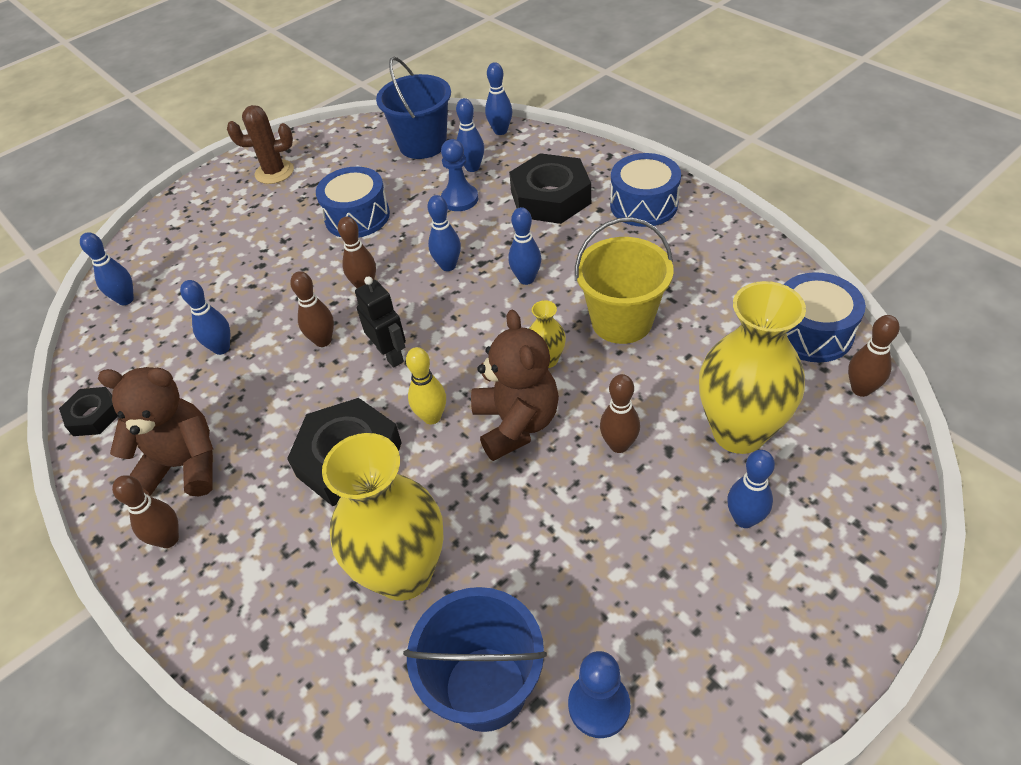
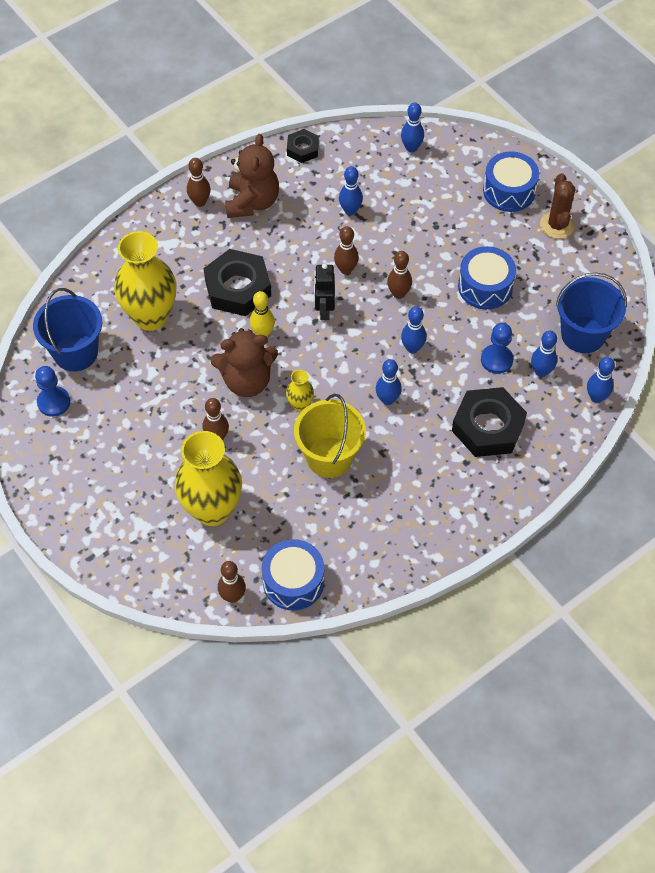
camera: 90 degrees right, 10 degrees up
(390, 355) = (324, 310): black robot -> black robot turned 120 degrees clockwise
(643, 204) = (466, 496): blue drum -> blue drum (509, 191)
(744, 519) = (146, 496): blue bowling pin -> none

